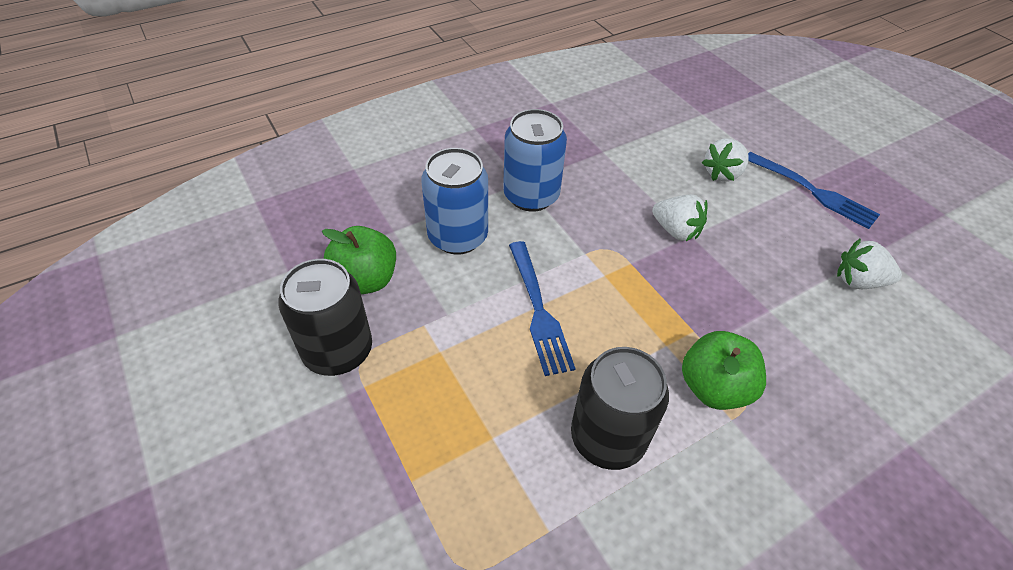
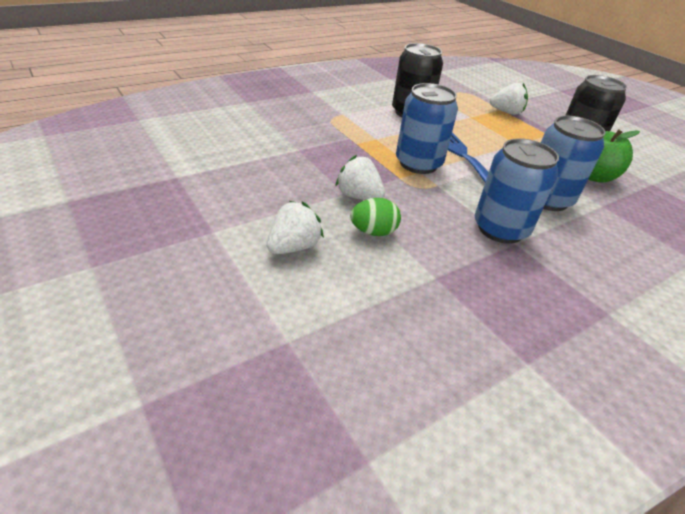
camera: 175 degrees right, 10 degrees down
(605, 290) = (418, 164): none -> blue can
(656, 189) = (373, 232): none -> green egg
(714, 388) = (350, 123): green apple -> none
(813, 191) = (198, 225): blue fork -> none
(859, 281) = (214, 159): white strawberry -> white strawberry (506, 112)

